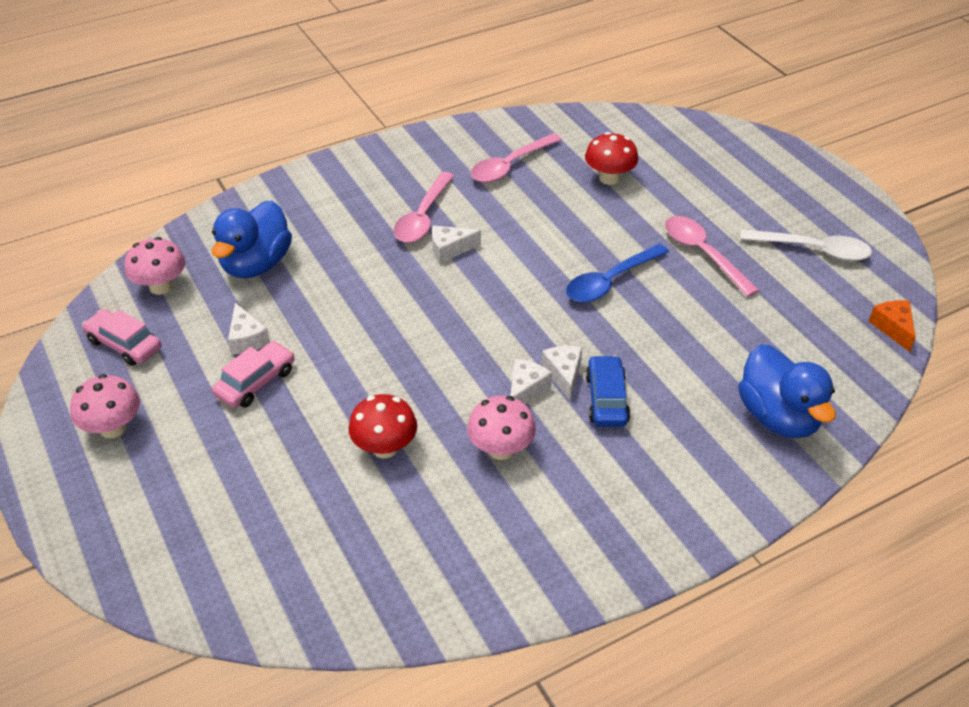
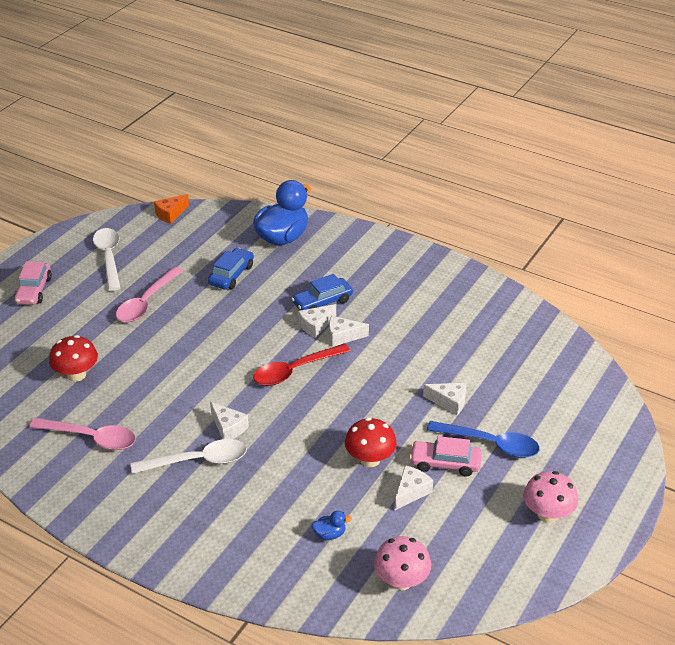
camera: 120 degrees left, 5 degrees down
(124, 344) = (476, 561): pink car -> pink car (34, 290)
(256, 264) = (330, 534): blue duck -> blue duck, size x0.40
(337, 432) = (449, 402): none -> white cheese
(385, 448) = (441, 376): red mushroom -> red mushroom (370, 459)
(423, 217) = (198, 461): pink spoon -> white spoon
(496, 326) = (295, 370): none -> red spoon
(501, 449) = (398, 329): pink mushroom -> none
(610, 281) = (207, 335): blue spoon -> blue spoon (490, 444)
(717, 338) = (231, 275): none -> blue car

